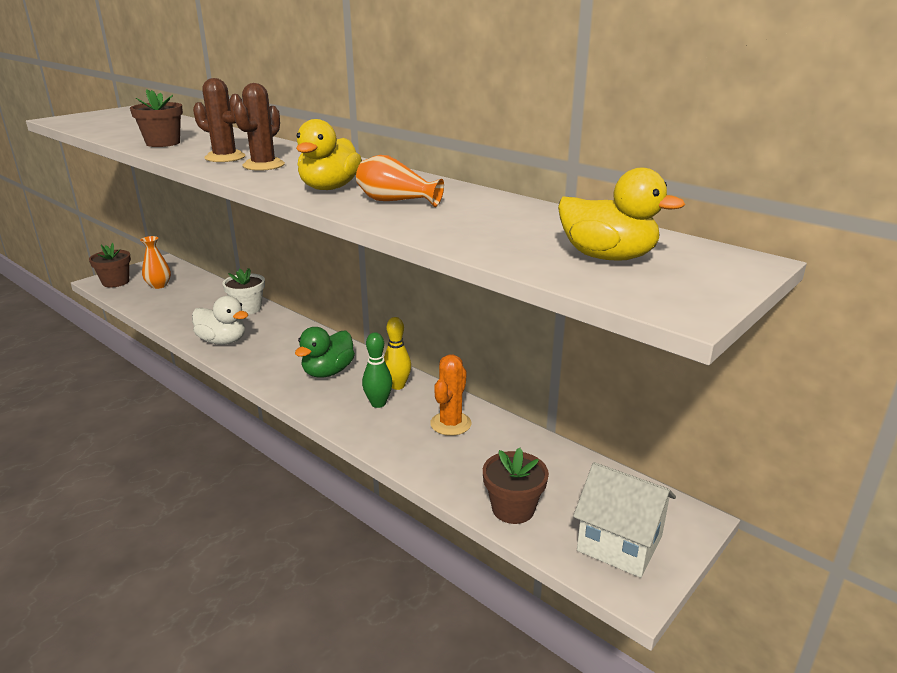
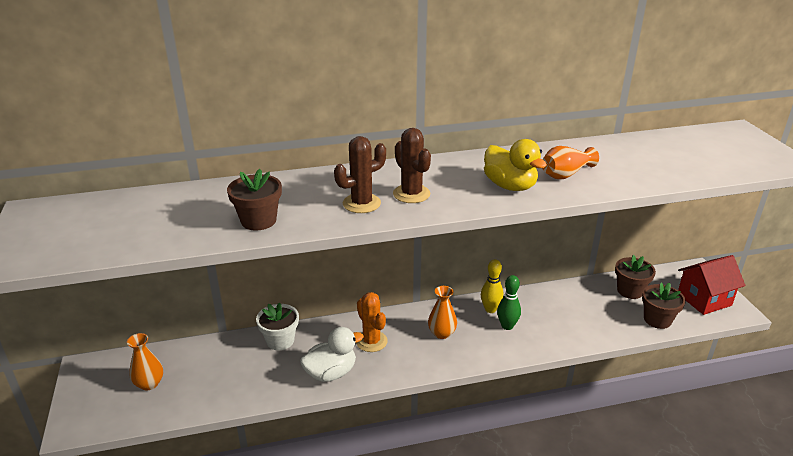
camera: 55 degrees left, 5 degrees up
(115, 282) = (95, 414): brown flower pot -> brown flower pot (630, 291)
(328, 372) = (442, 333): green duck -> orange vase
(450, 424) = (556, 306): orange cactus -> orange cactus (371, 341)
(607, 257) = (714, 153): yellow duck -> none
(619, 544) = (704, 299): white house -> red house

